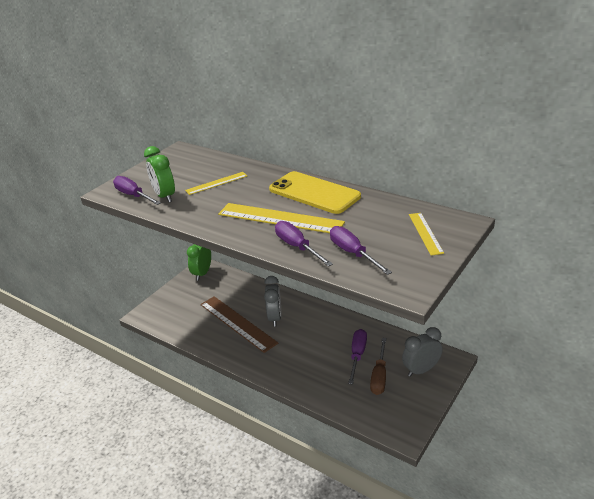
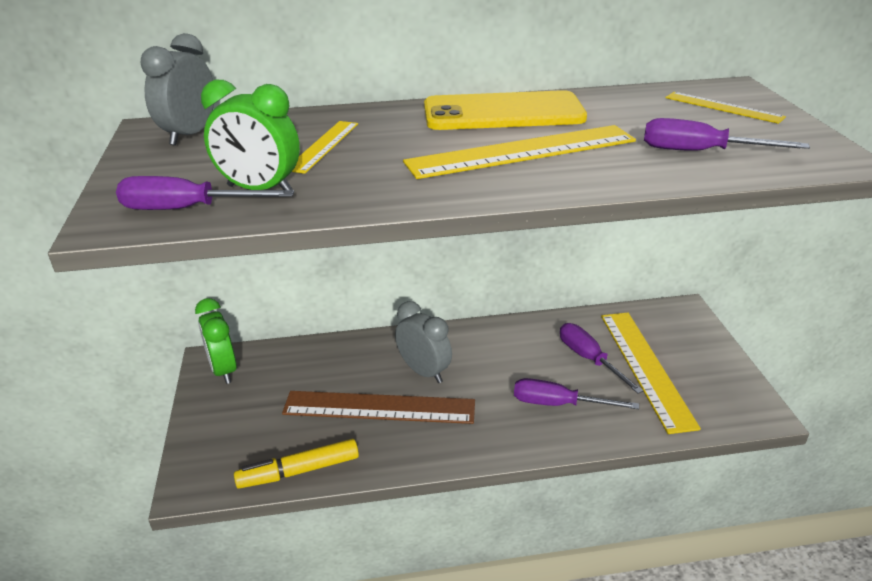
camera: 45 degrees left, 0 degrees up
(179, 331) = (299, 471): none -> yellow marker
(297, 247) = (620, 171): purple screwdriver -> purple screwdriver (558, 404)
(379, 376) = (645, 368): brown screwdriver -> yellow ruler
(421, 370) = (674, 336): grey clock -> grey clock (190, 135)

